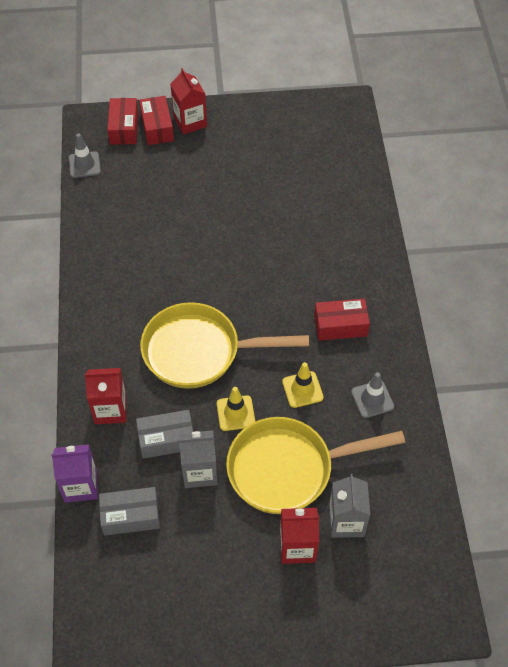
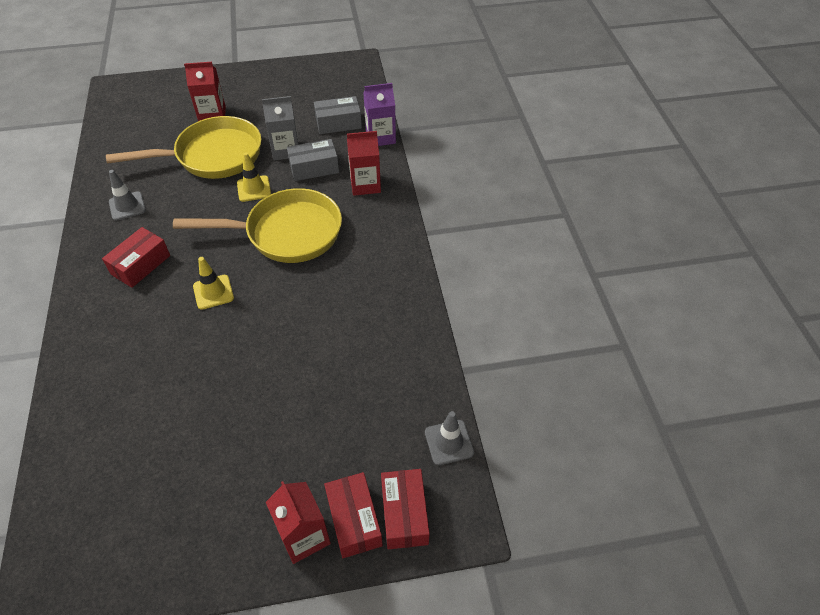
camera: 175 degrees right, 5 degrees down
(302, 389) = (190, 209): yellow traffic cone -> yellow traffic cone (213, 292)
(340, 326) = (141, 265): red box -> red box turned 45 degrees counterclockwise
(346, 521) = (172, 130): grey carton -> none

